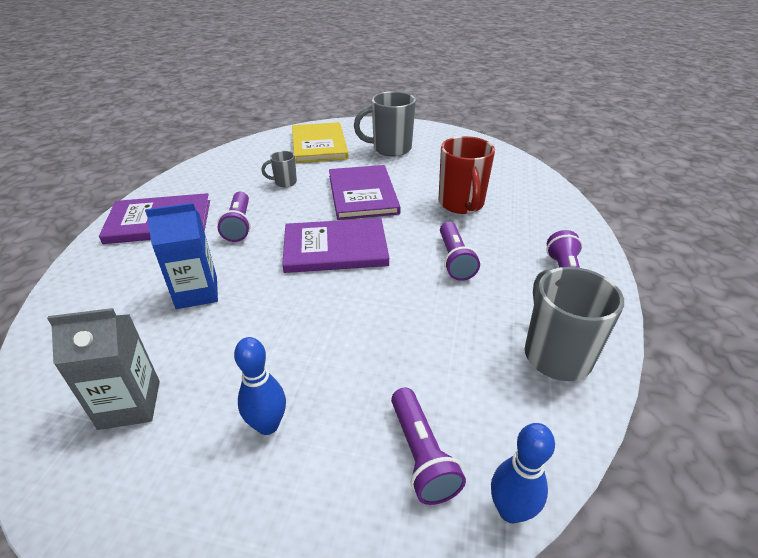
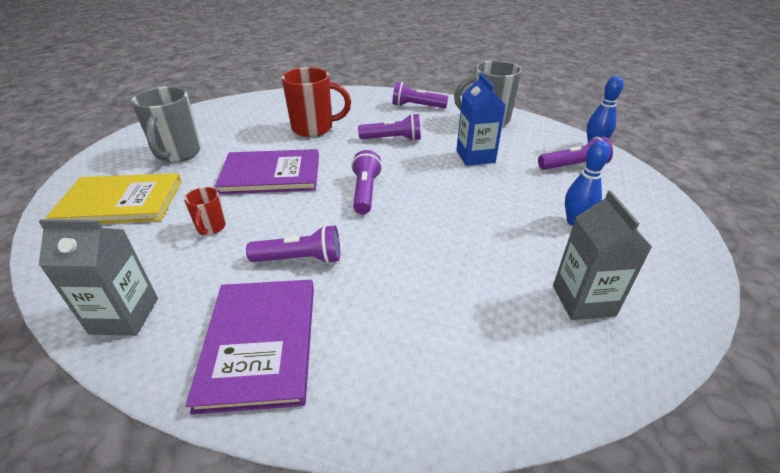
camera: 85 degrees left, 0 degrees up
(197, 292) = (428, 278): blue carton -> blue carton (475, 156)
(201, 174) = (124, 316): none -> grey carton
(284, 182) = (211, 227): grey mug -> red mug
(335, 248) = (365, 192): purple book -> purple flashlight

